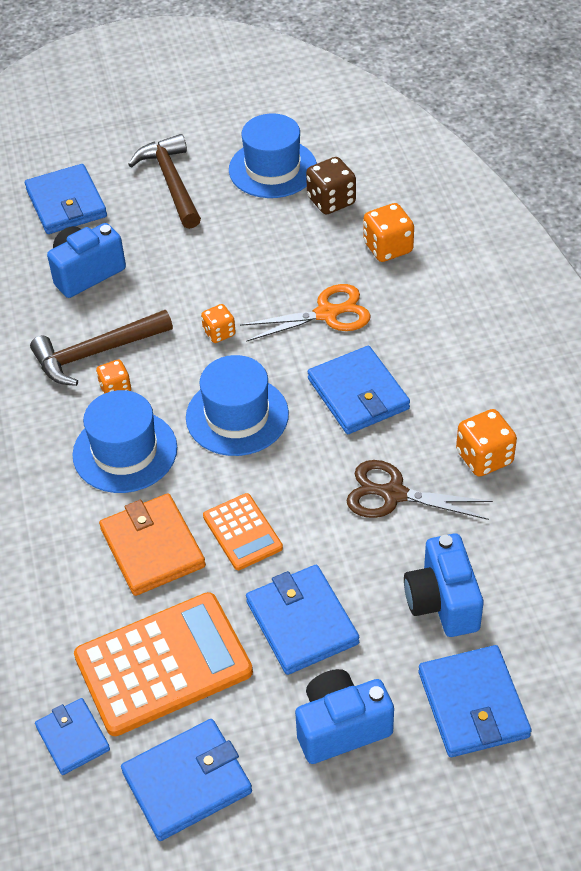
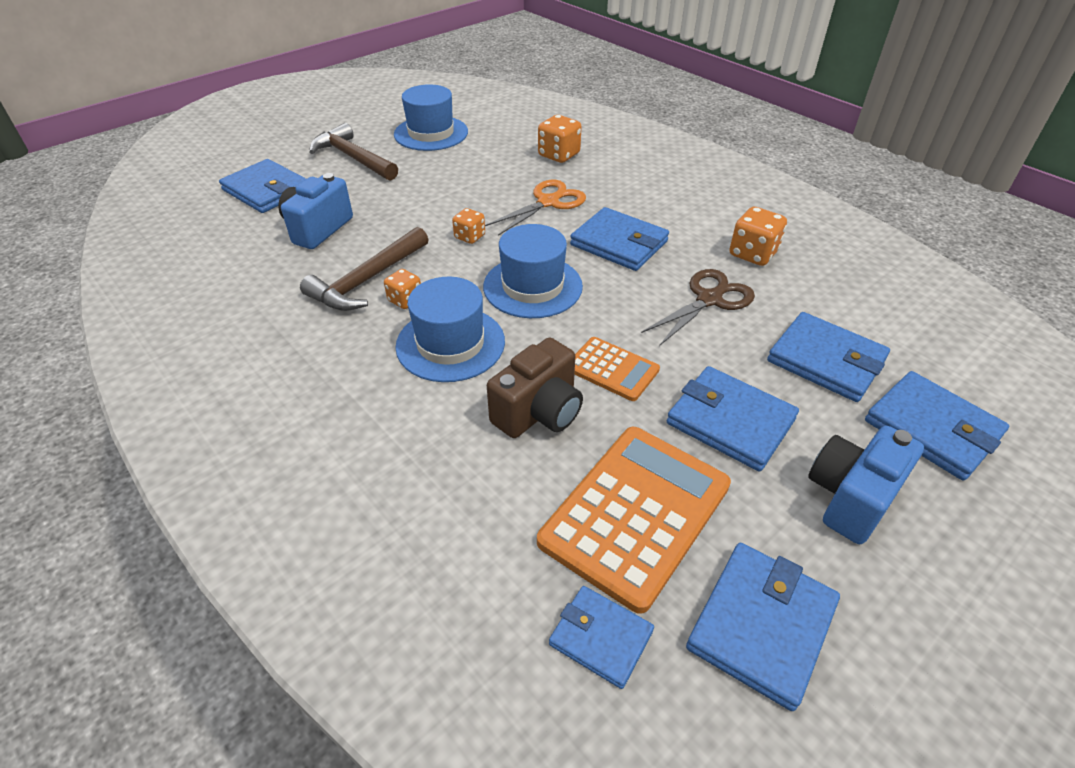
camera: 30 degrees left, 5 degrees down
(152, 548) = (539, 412): orange wallet -> brown camera
(331, 201) = (492, 140): brown dice -> none
(392, 494) = (710, 299): brown scissors -> brown scissors turned 150 degrees clockwise
(442, 602) = (826, 360): blue camera -> blue wallet

